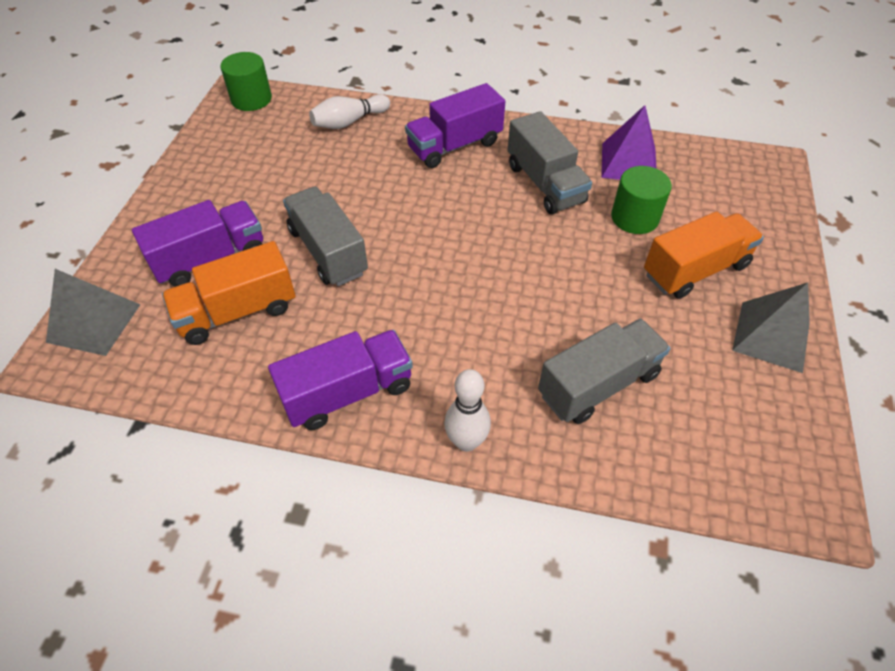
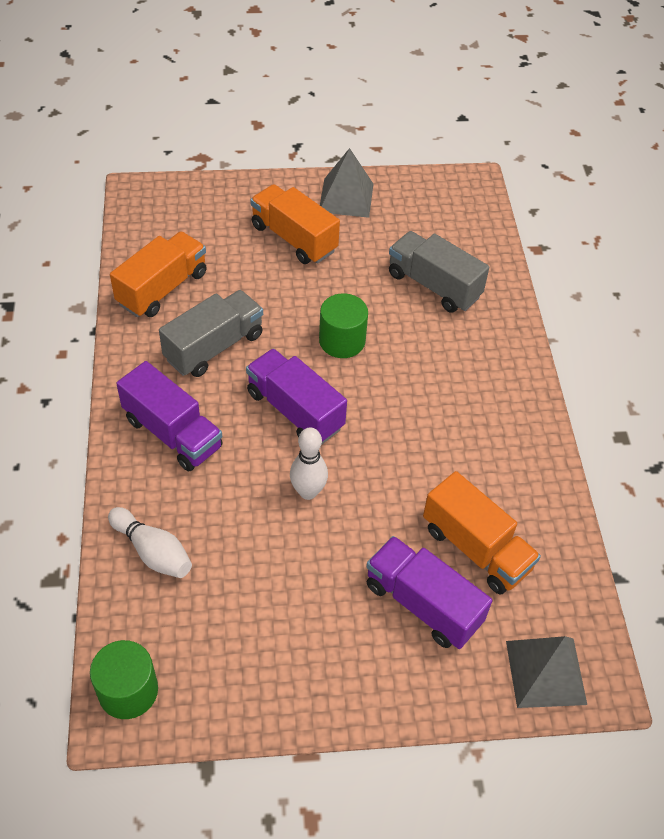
camera: 110 degrees left, 0 degrees up
(328, 251) = (372, 500): grey truck -> none
(348, 392) = (515, 434): purple truck -> purple truck (295, 410)
(466, 441) = (518, 351): white bowling pin -> white bowling pin (308, 492)
(628, 162) = (162, 288): purple pyramid -> orange truck
(634, 217) = (242, 278): green cylinder -> green cylinder (342, 341)

